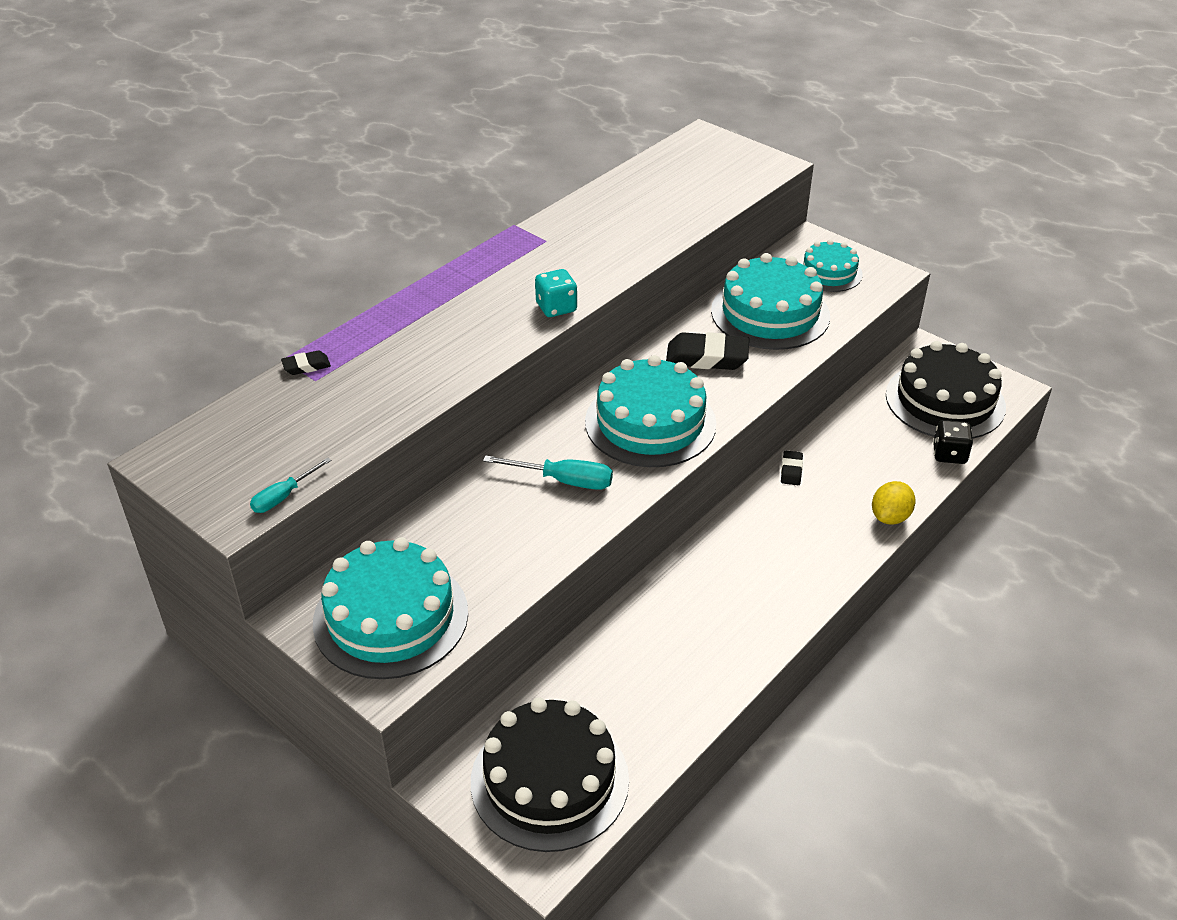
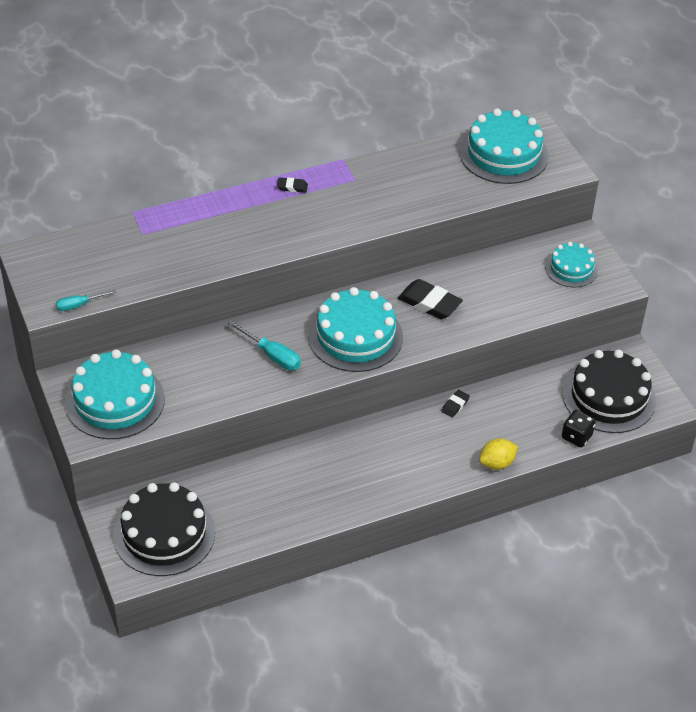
camera: 25 degrees right, 5 degrees up
(306, 366) = (142, 222): black eraser -> black eraser (292, 187)
(556, 308) = (324, 235): turquoise dice -> none
(770, 313) = (500, 286): turquoise cake -> turquoise cake (503, 154)

